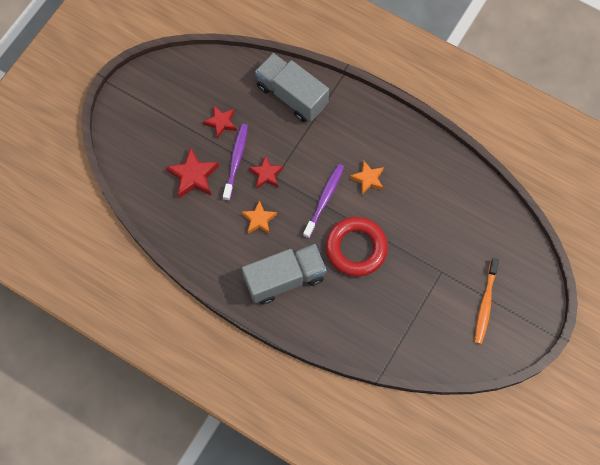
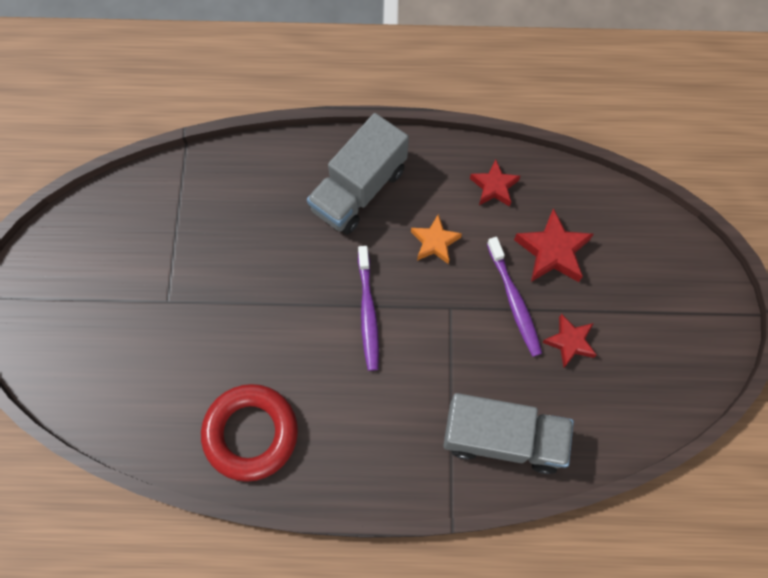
camera: 150 degrees right, 0 degrees up
(266, 174) = (463, 304): red star -> red star (494, 186)
(356, 248) = (292, 272): red ring -> red ring (251, 433)
(368, 179) = (326, 373): orange star -> none
(485, 304) = (91, 289): orange toothbrush -> none

